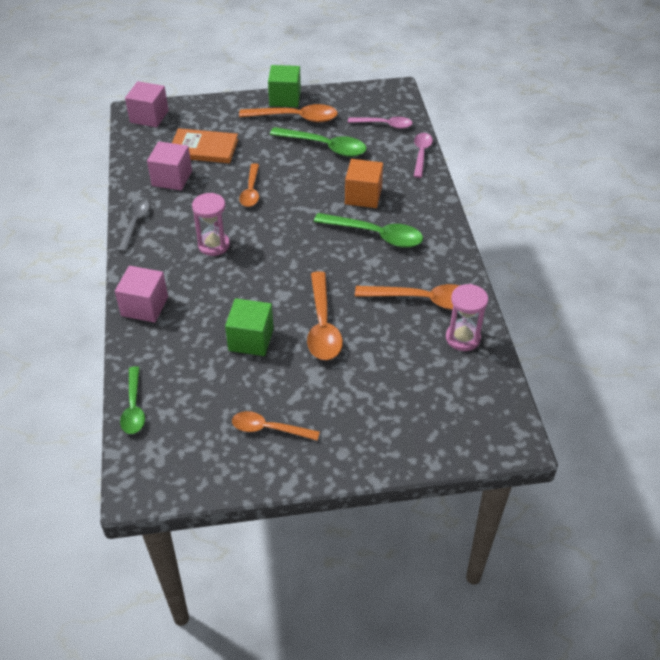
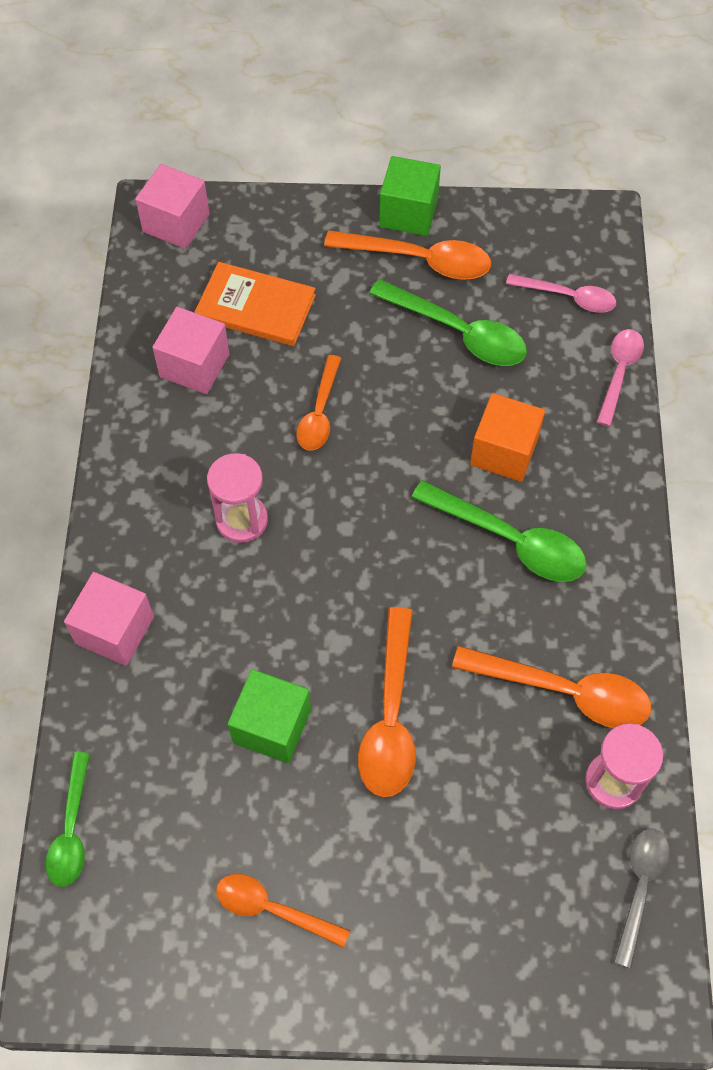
camera: 10 degrees right, 15 degrees up
(135, 224) = (122, 455): grey spoon -> grey spoon (640, 887)

